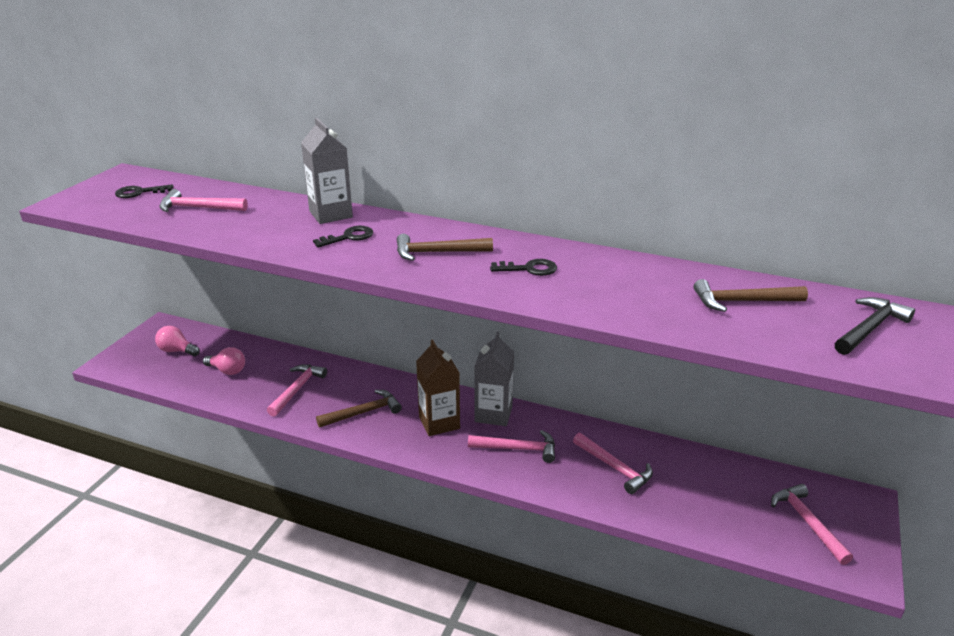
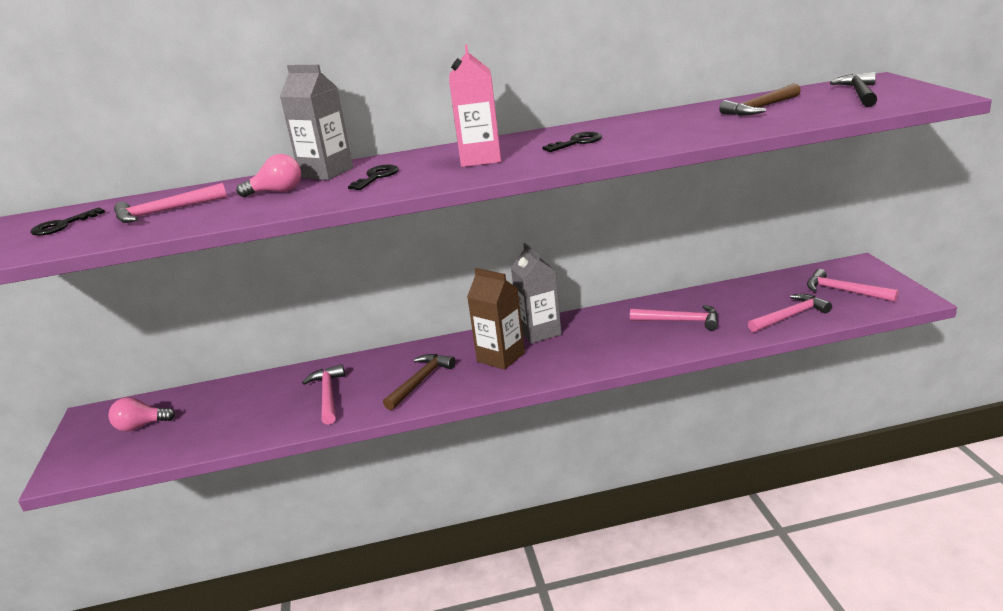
camera: 30 degrees left, 5 degrees down
(227, 370) = (227, 415): pink light bulb -> pink light bulb (277, 192)
(437, 252) = (480, 159): brown hammer -> pink carton
(518, 449) = (591, 343): pink hammer -> pink hammer (790, 316)

